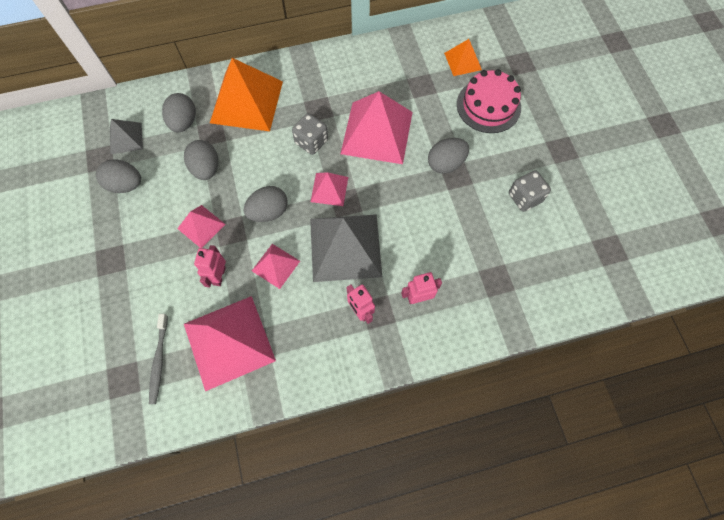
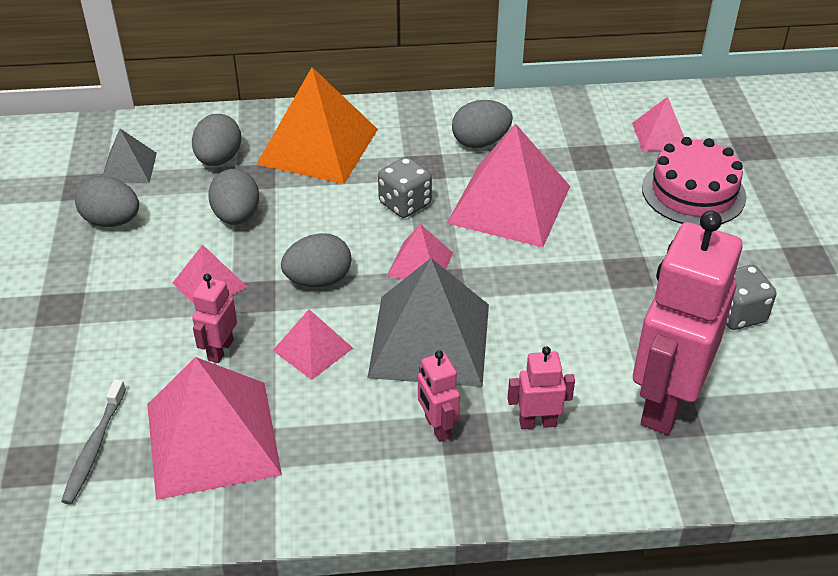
camera: 10 degrees right, 25 degrees down
(445, 164) = (612, 255): grey egg -> grey egg (480, 142)
(463, 61) = (660, 135): orange pyramid -> pink pyramid
(489, 270) = (665, 402): none -> pink robot

